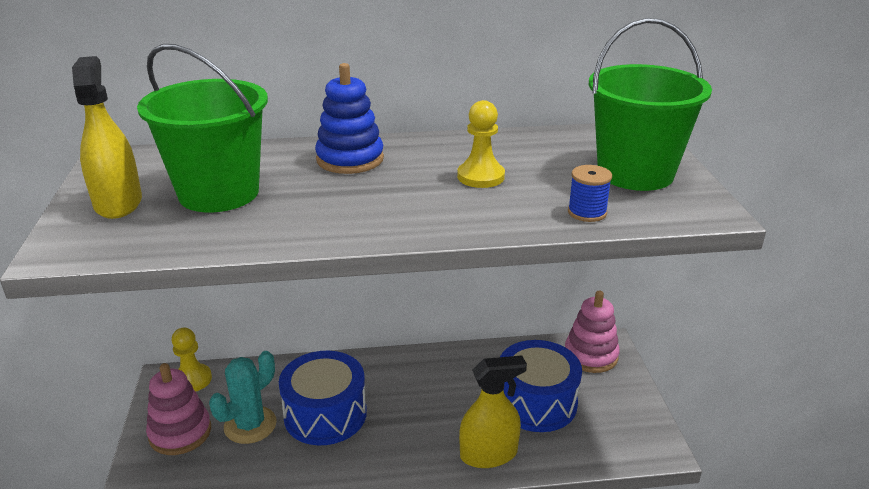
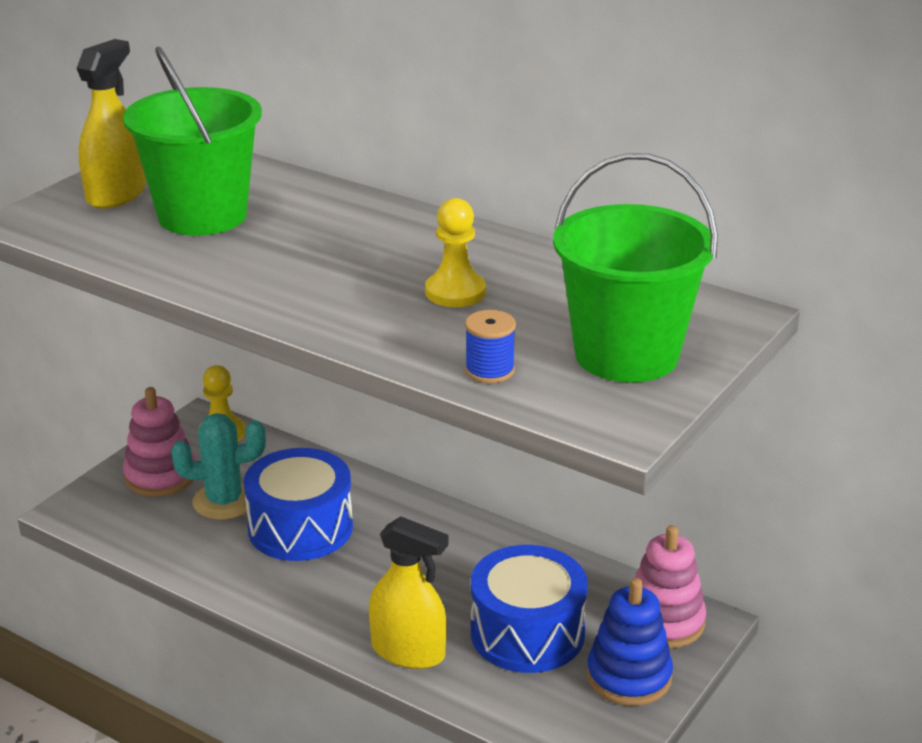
camera: 40 degrees right, 0 degrees up
(350, 159) = (364, 225): blue stacking toy -> blue stacking toy (629, 677)

